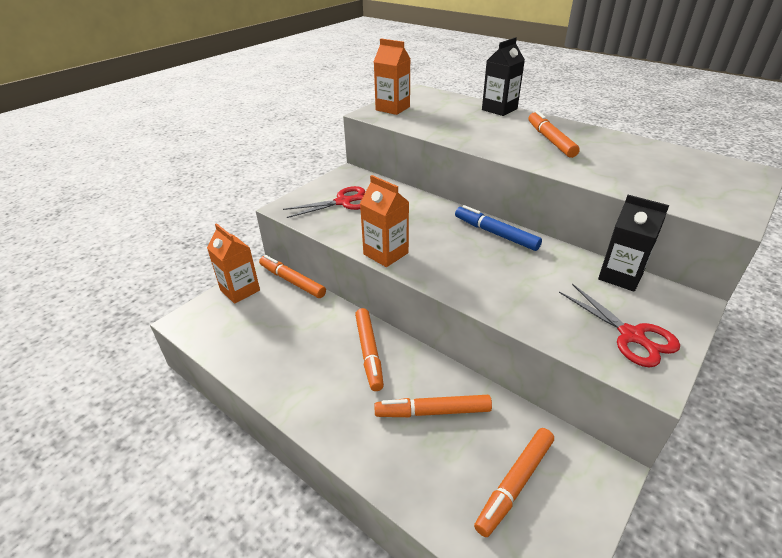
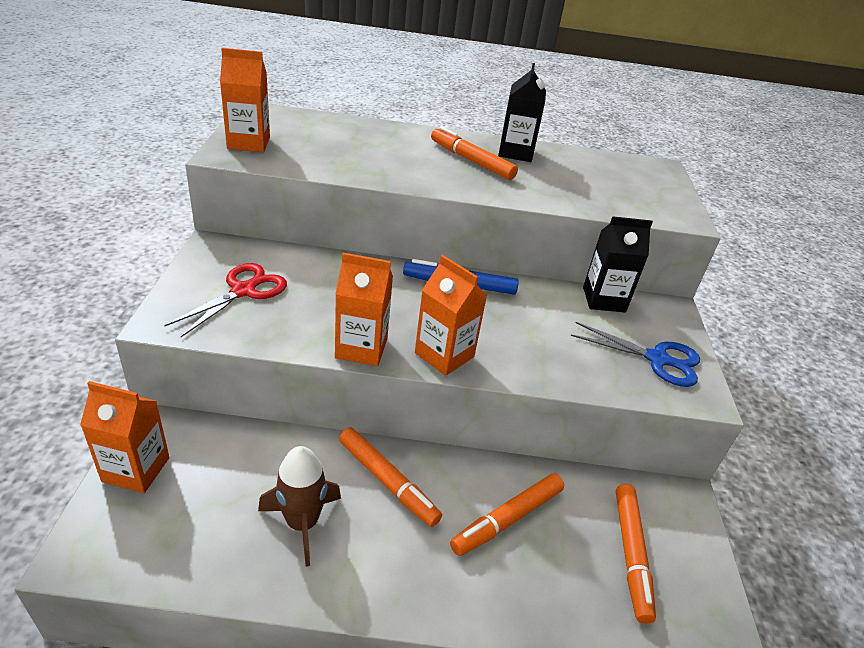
camera: 40 degrees left, 0 degrees up
(292, 281) = (208, 426): orange marker -> none
(299, 353) = (302, 523): none -> brown rocket
(440, 274) = (444, 355): none -> orange carton
(499, 109) = (382, 127): black carton -> black carton (515, 152)
(632, 336) = (657, 359): red scissors -> blue scissors

